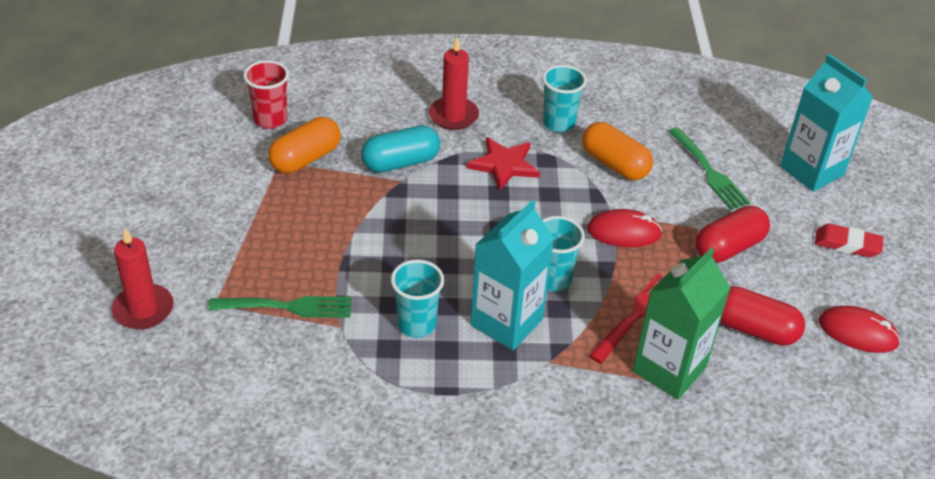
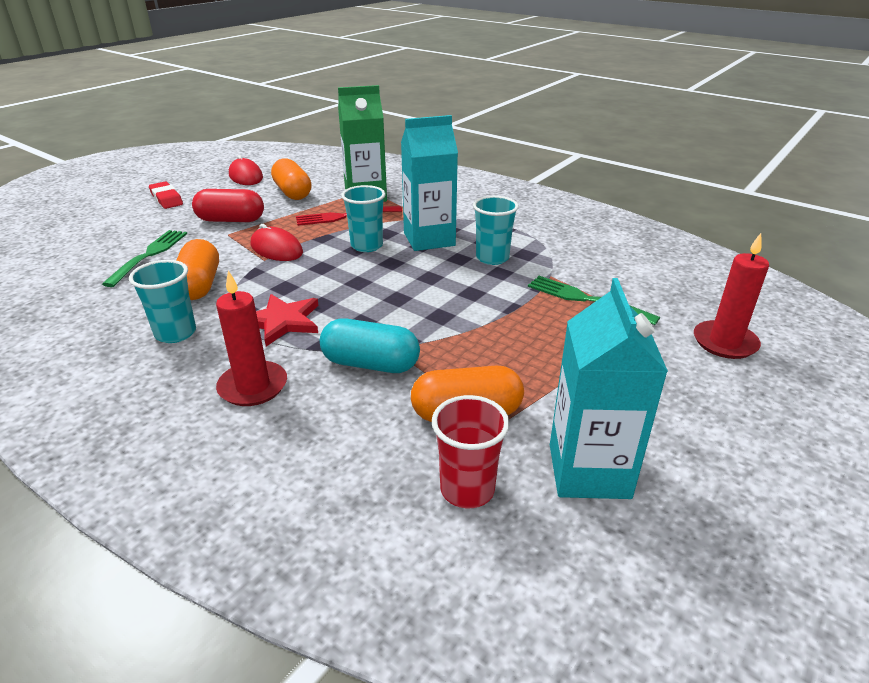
camera: 140 degrees left, 10 degrees down
(754, 329) = (293, 192): red capsule -> orange capsule
(811, 171) = (91, 230): turquoise carton -> turquoise carton (589, 471)

